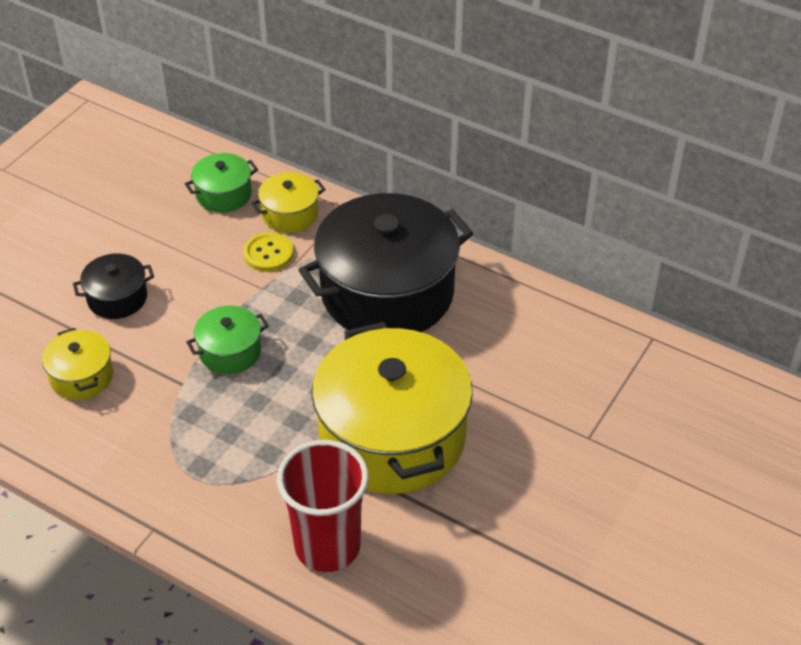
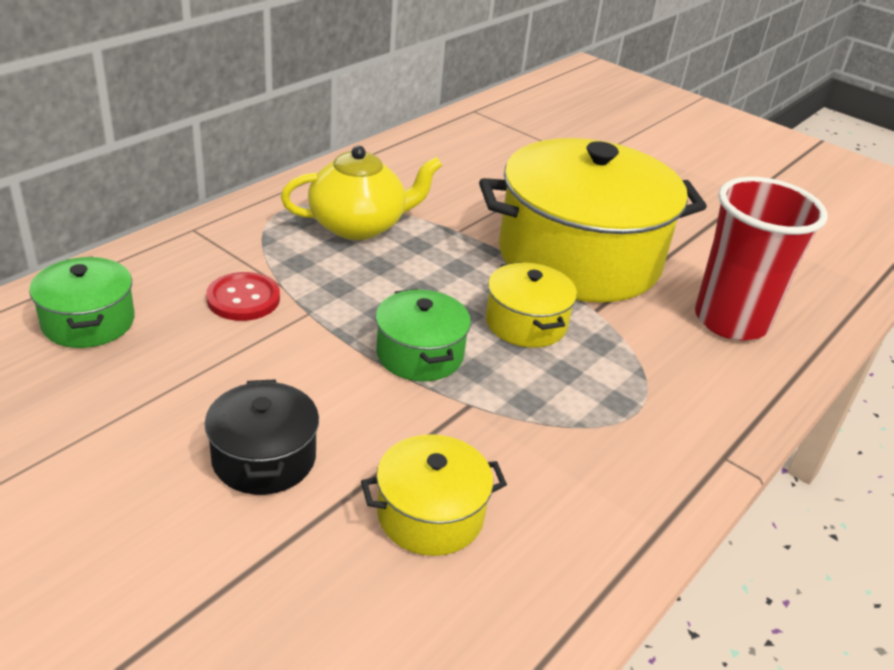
camera: 85 degrees left, 10 degrees down
(268, 253) = (243, 299): yellow button -> red button
(290, 214) = (174, 271): yellow pot -> yellow pot (526, 323)
(387, 292) = (359, 225): black pot -> yellow teapot

